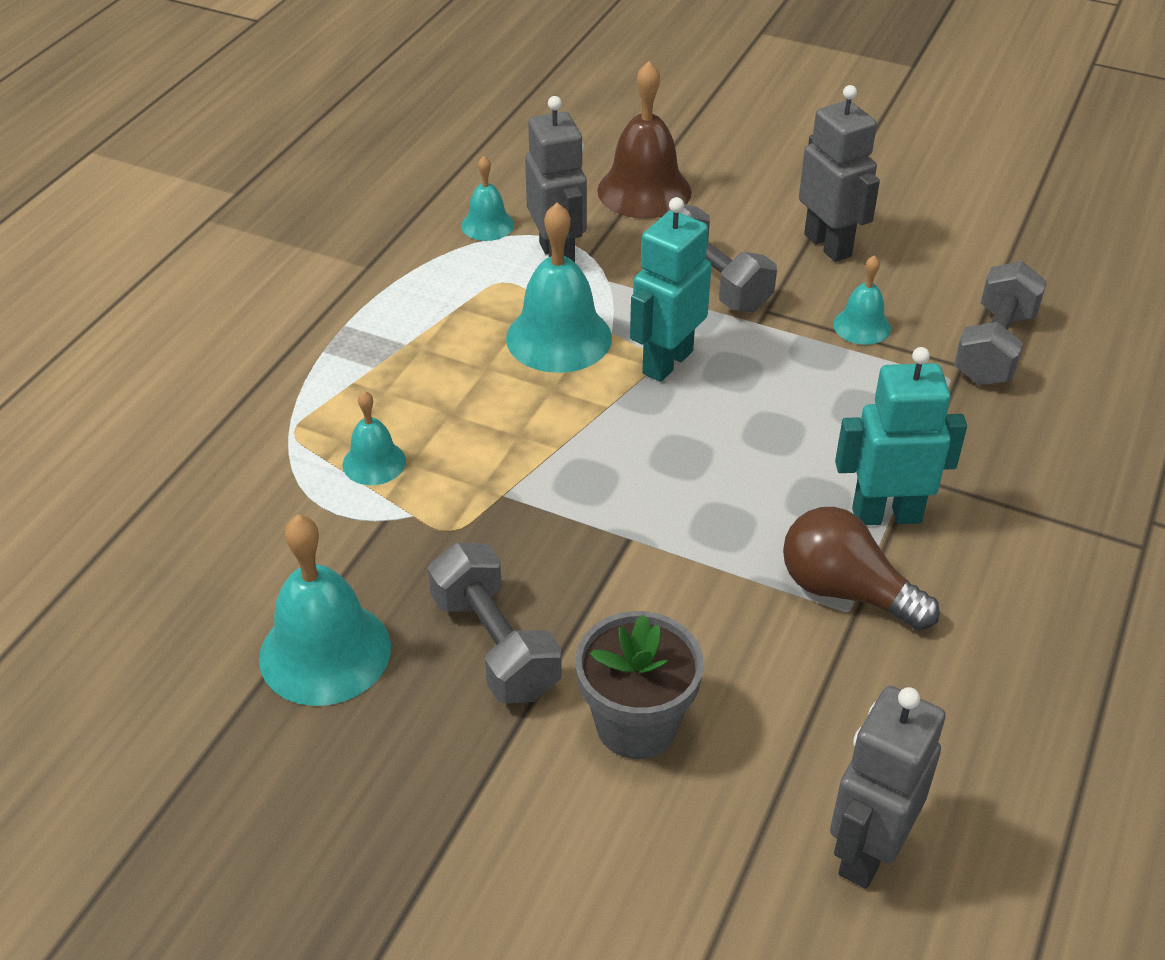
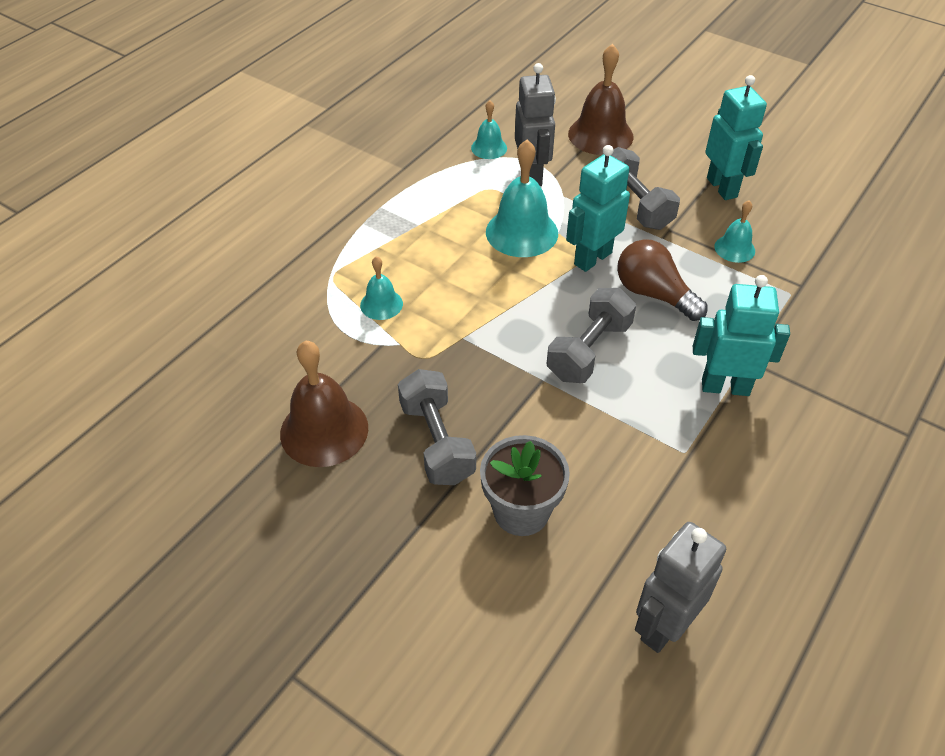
camera: 10 degrees right, 5 degrees up
(325, 652) = (324, 430): turquoise bell -> brown bell
(828, 245) = (722, 187): grey robot -> turquoise robot
(845, 591) = (685, 437): brown light bulb -> brown light bulb (653, 294)
(994, 347) = (827, 275): grey dumbbell -> grey dumbbell (589, 351)

